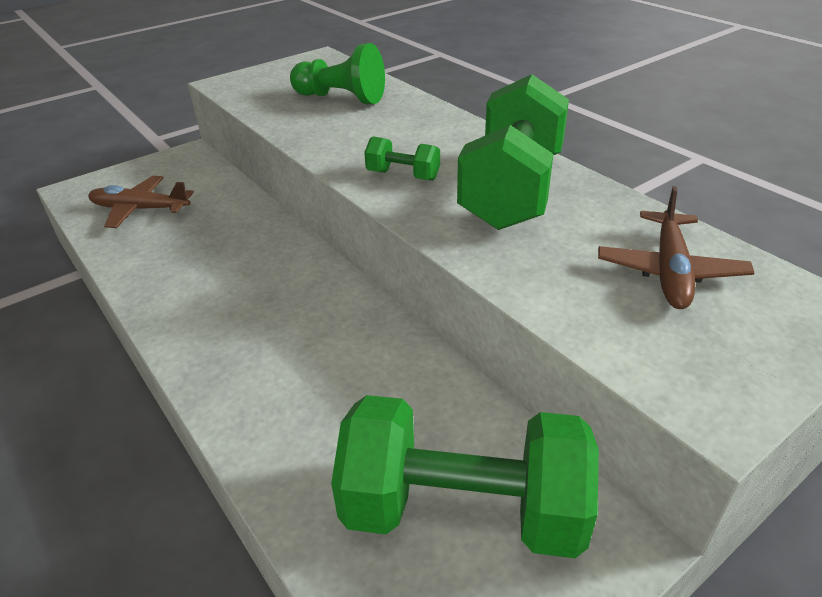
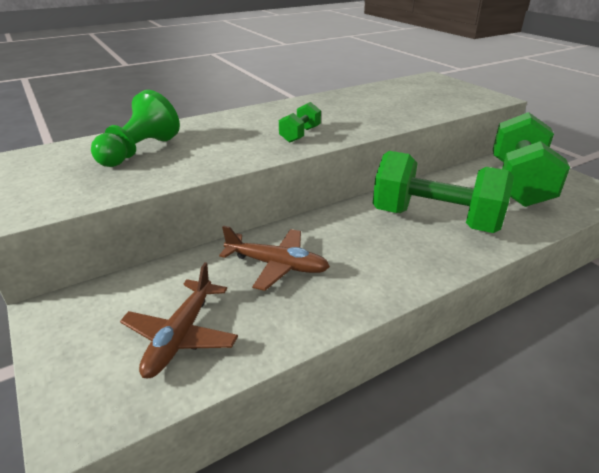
camera: 85 degrees left, 5 degrees down
(512, 190) = (328, 110): green dumbbell -> green dumbbell (434, 220)
(669, 270) = (408, 92): brown plane -> brown plane (276, 265)

